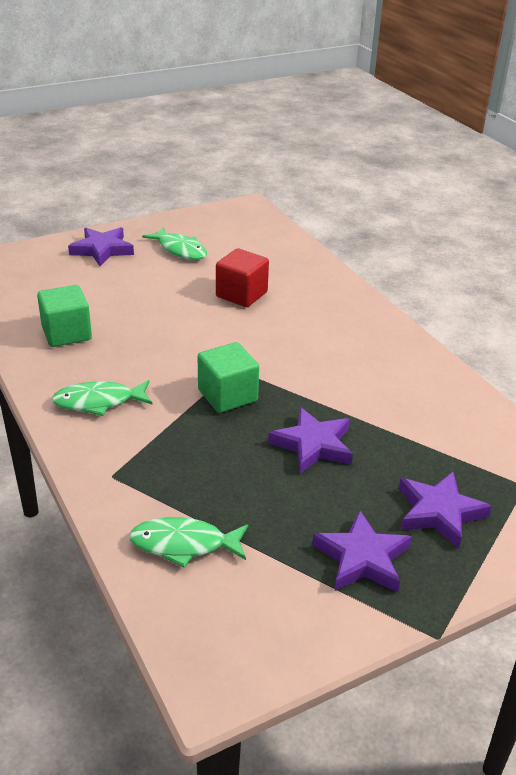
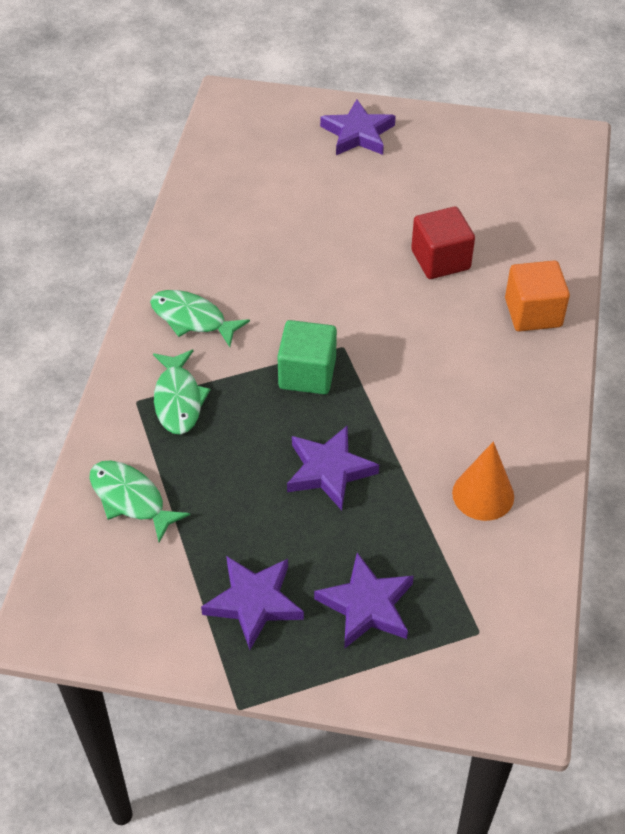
camera: 40 degrees right, 15 degrees up
(66, 333) = (233, 226): green cube -> none
(180, 250) = (436, 169): green fish -> green fish (178, 400)
(333, 298) = (533, 313): none -> orange cube
(427, 407) = (483, 494): none -> orange cone

